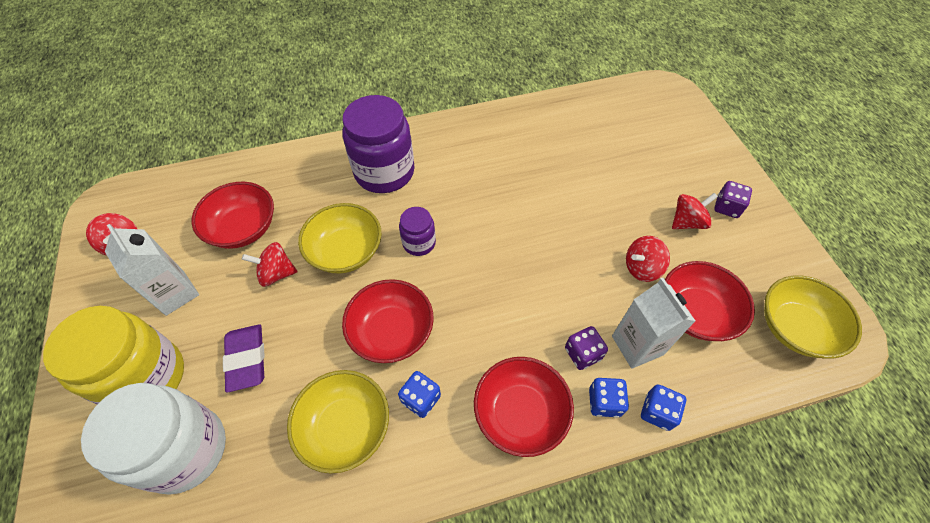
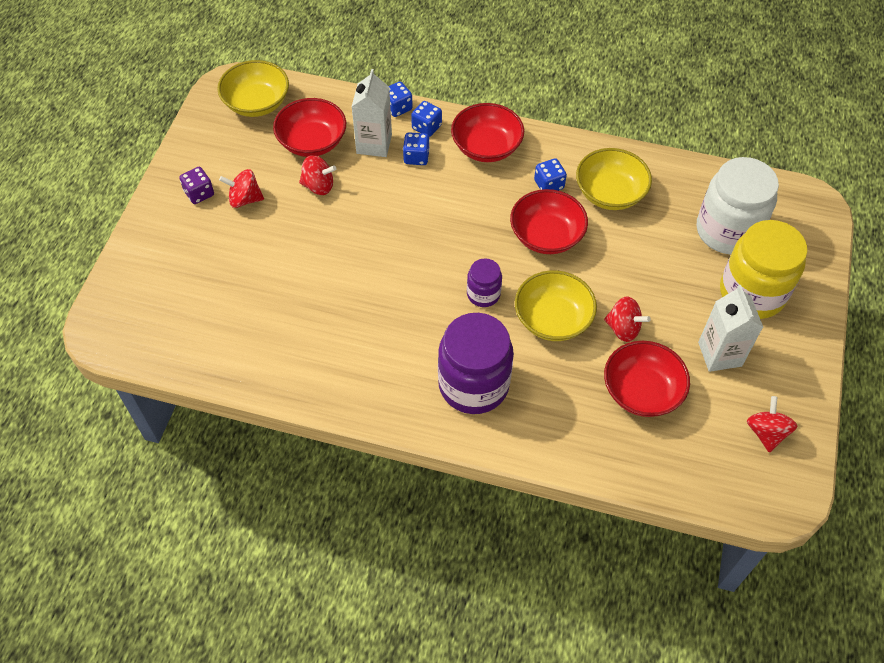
camera: 150 degrees left, 0 degrees up
(246, 359) = (669, 269): purple eraser -> none
(582, 353) = (416, 157): purple dice -> blue dice

